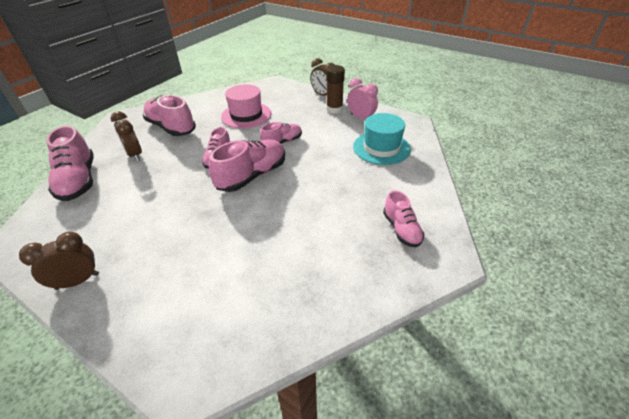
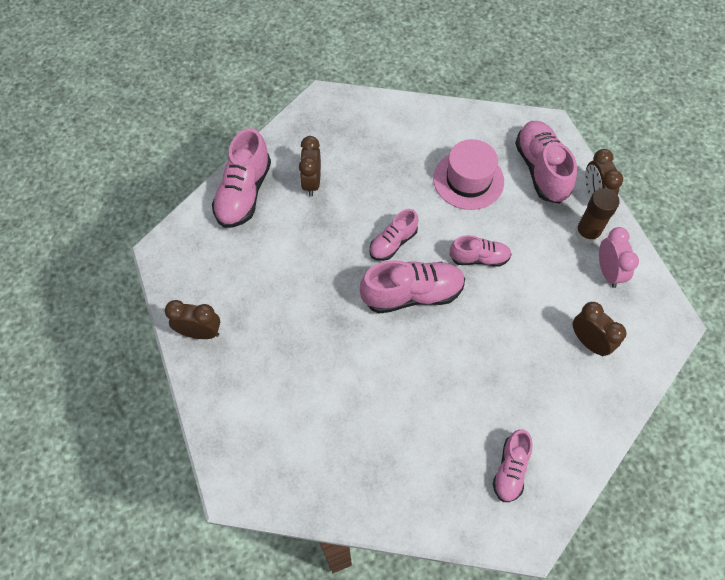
camera: 35 degrees right, 20 degrees up
(171, 127) = (371, 154): pink shoe -> pink shoe (541, 170)
(381, 148) = (589, 342): turquoise hat -> brown clock

